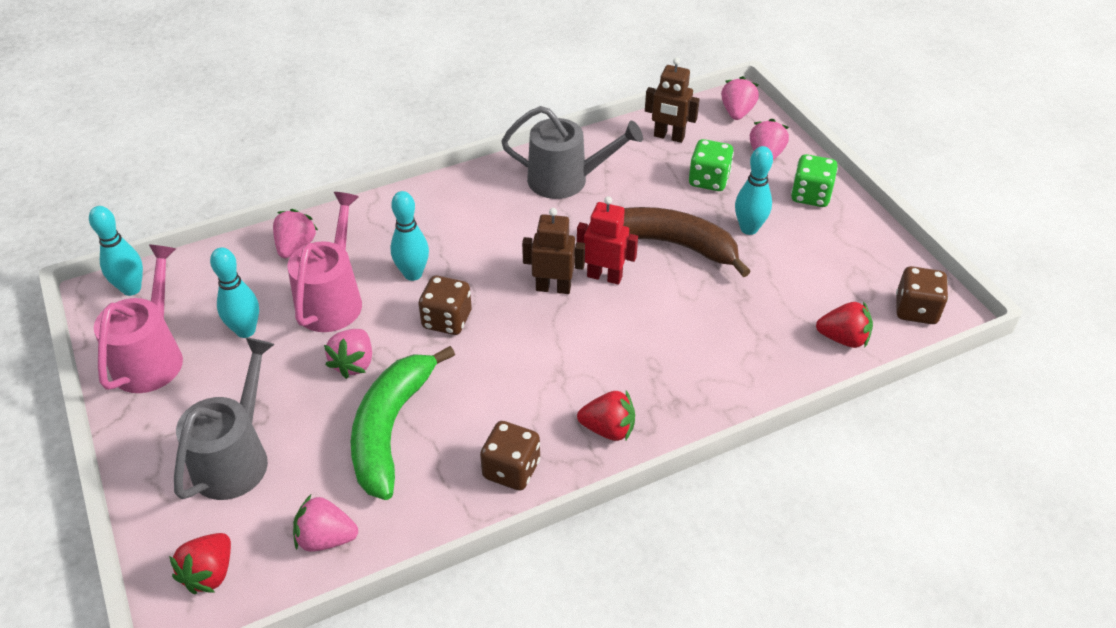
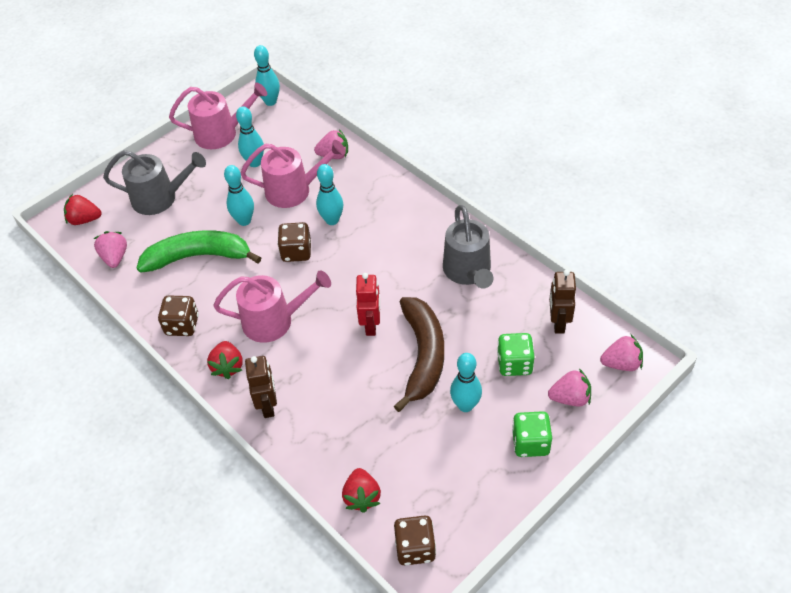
camera: 75 degrees right, 5 degrees up
(354, 363) = (244, 221): pink strawberry -> turquoise bowling pin
(553, 288) = (348, 299): brown robot -> brown robot (268, 405)
(553, 366) = (274, 321): none -> pink watering can

